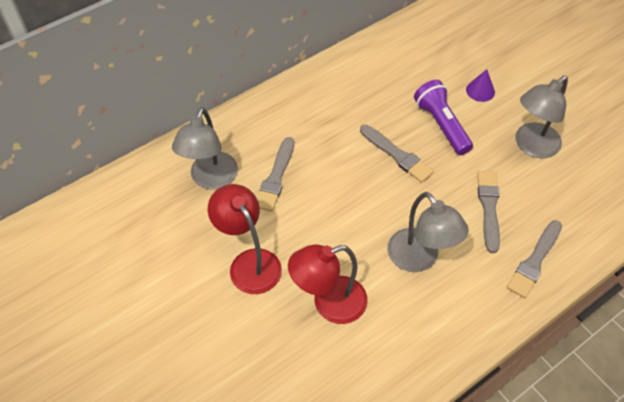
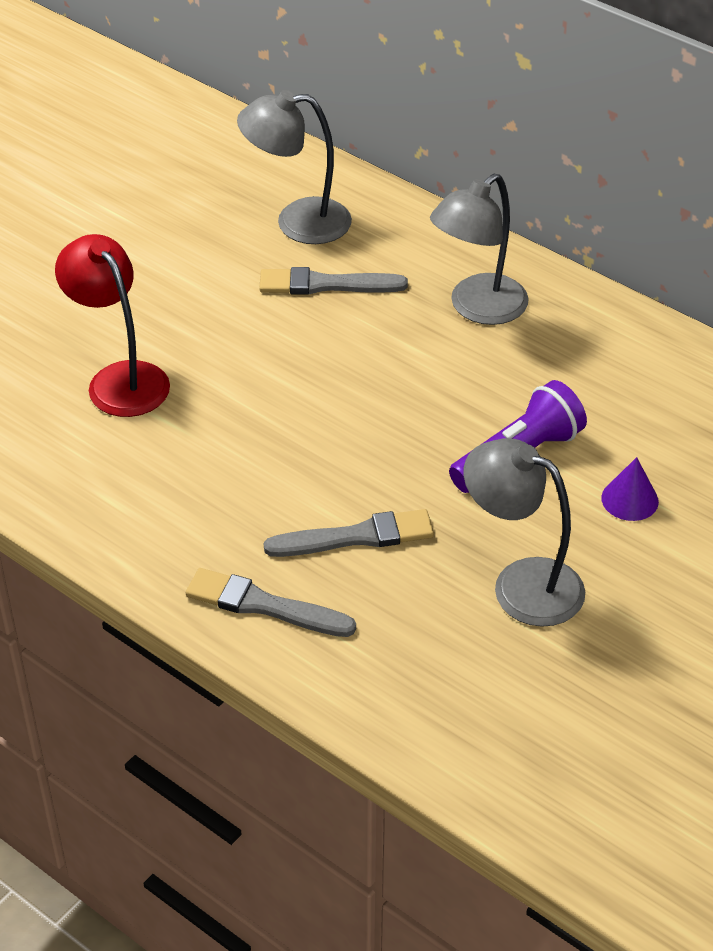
camera: 75 degrees right, 10 degrees down
(249, 262) = (166, 289): red lamp -> none
(397, 155) = (426, 410): grey brush -> none
(419, 259) = (225, 463): grey lamp -> grey lamp (477, 308)

